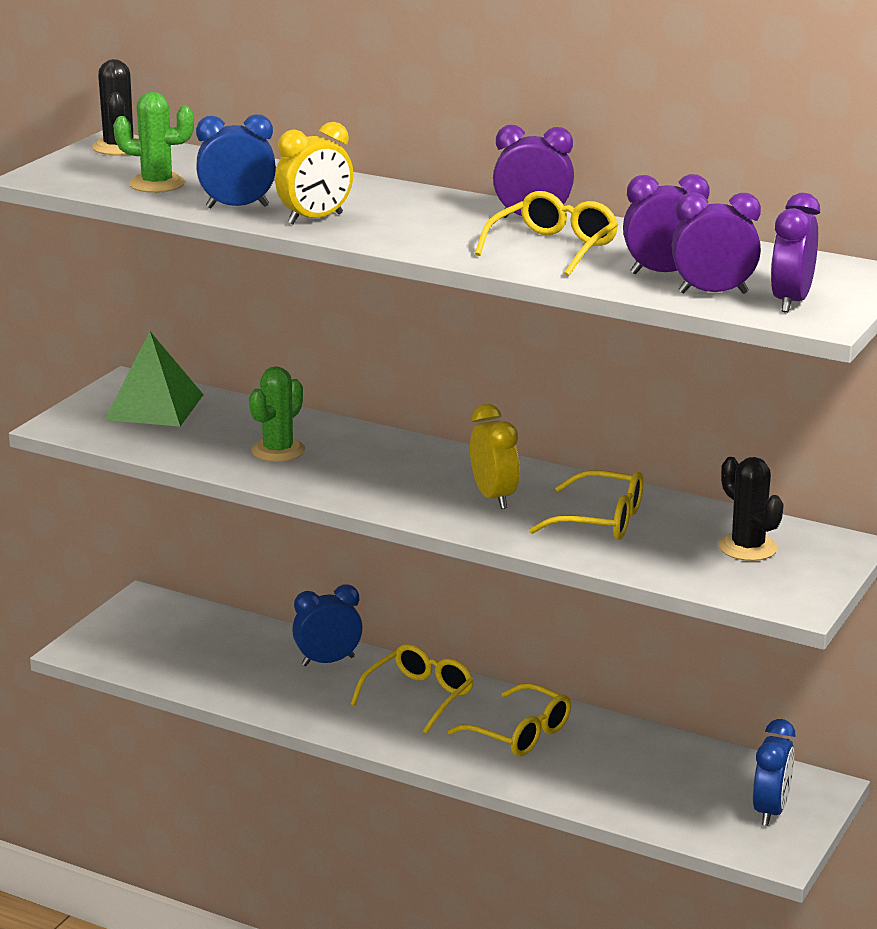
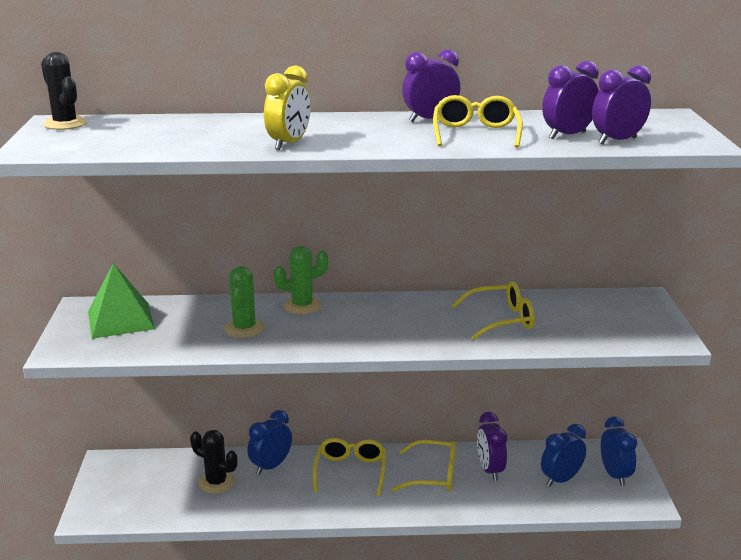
camera: 30 degrees left, 0 degrees up
(157, 184) = (133, 141): green cactus -> green cactus (302, 305)
(237, 207) = (219, 146): blue clock -> blue clock (561, 479)
(493, 497) = (420, 322): yellow clock -> none
(747, 547) = (601, 313): black cactus -> black cactus (216, 482)
(791, 302) = (668, 137): purple clock -> purple clock (490, 470)

